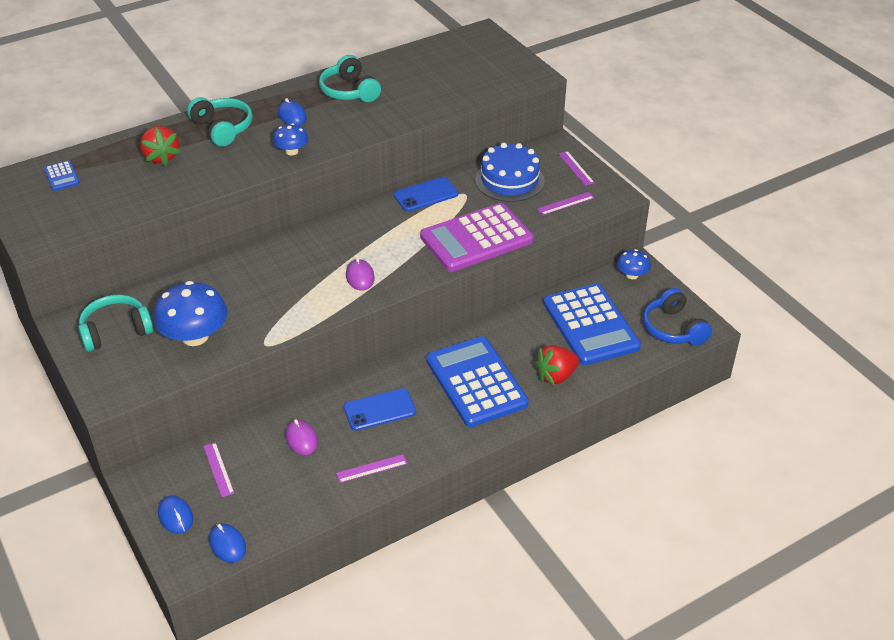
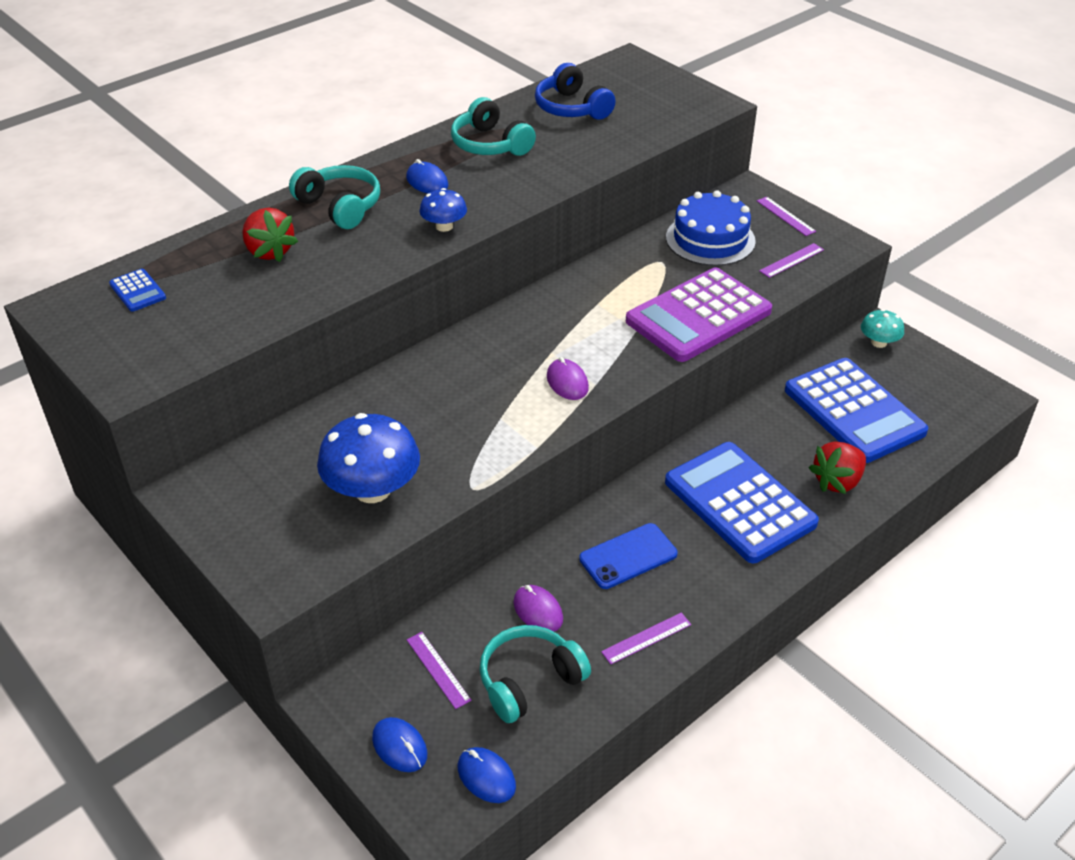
camera: 10 degrees left, 0 degrees up
(116, 331) = (258, 496): turquoise headphones -> turquoise headphones (529, 681)
(426, 195) = (612, 268): blue phone -> none
(632, 275) = (879, 342): blue mushroom -> turquoise mushroom
(673, 329) = (956, 403): blue headphones -> blue headphones (571, 108)

